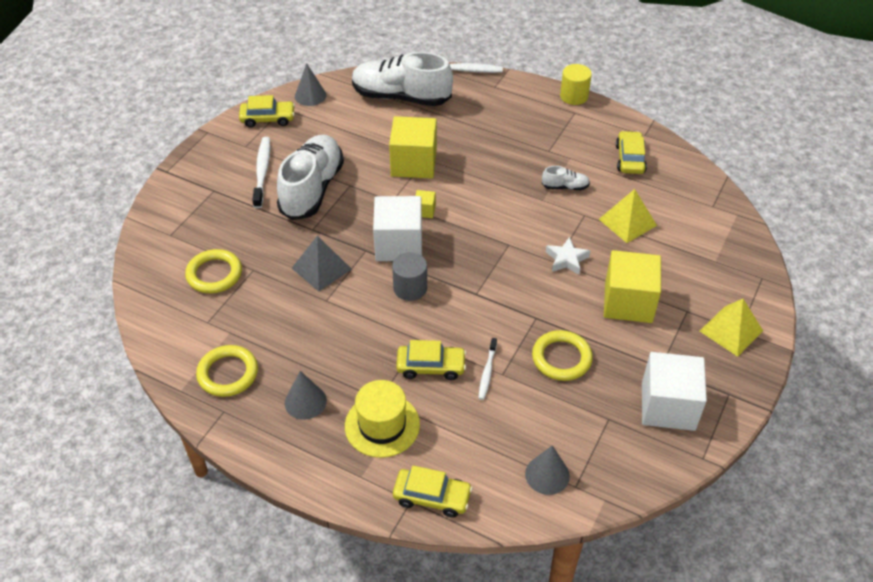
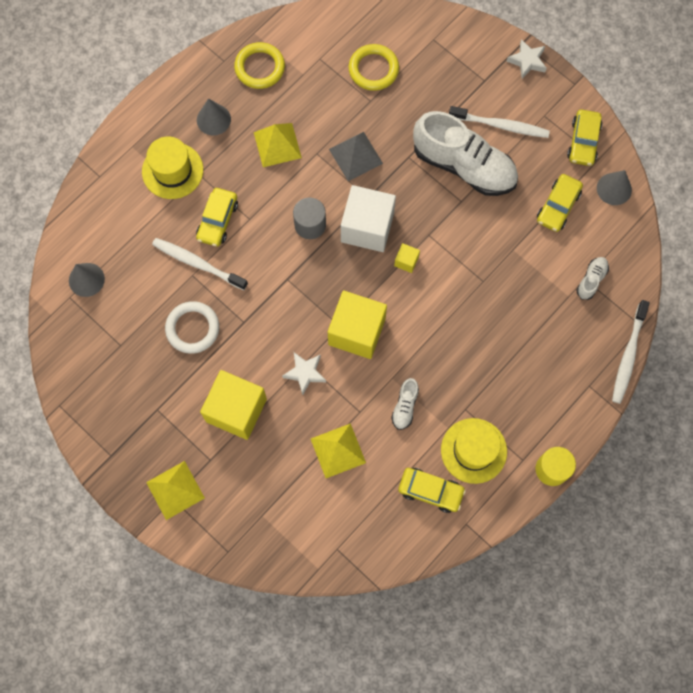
camera: 105 degrees right, 25 degrees up
(187, 165) = (527, 61): none -> white star
(324, 335) = (277, 145): none -> yellow pyramid
(401, 97) = (591, 280): white shoe -> white shoe, size x0.42
(413, 163) = (478, 267): yellow cube -> yellow cube (356, 331)
(432, 497) = (97, 191): yellow car -> yellow car (558, 206)
(487, 372) = (197, 263): white toothbrush -> white toothbrush, size x1.67
(561, 358) = (192, 328): yellow ring -> white ring
(582, 140) = (473, 450): none -> yellow hat
(668, 406) = (116, 398): white cube -> none

